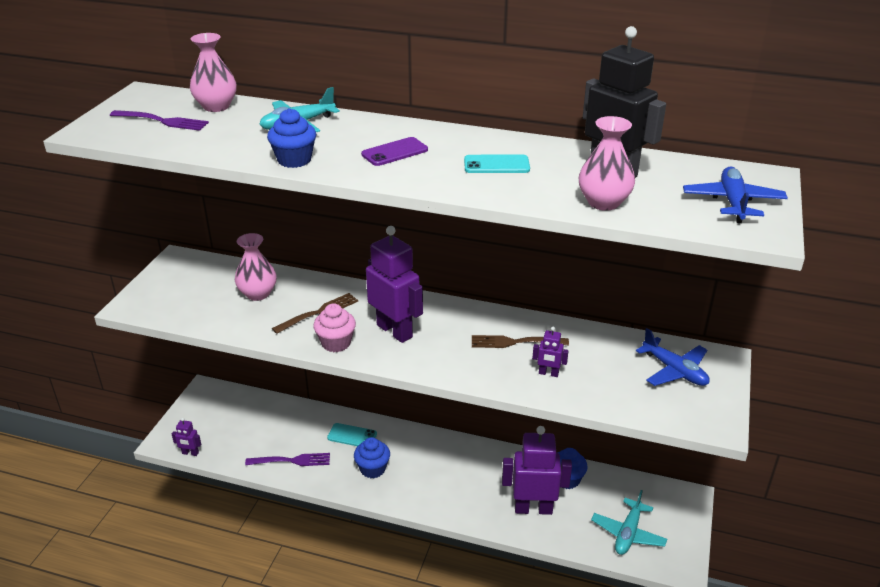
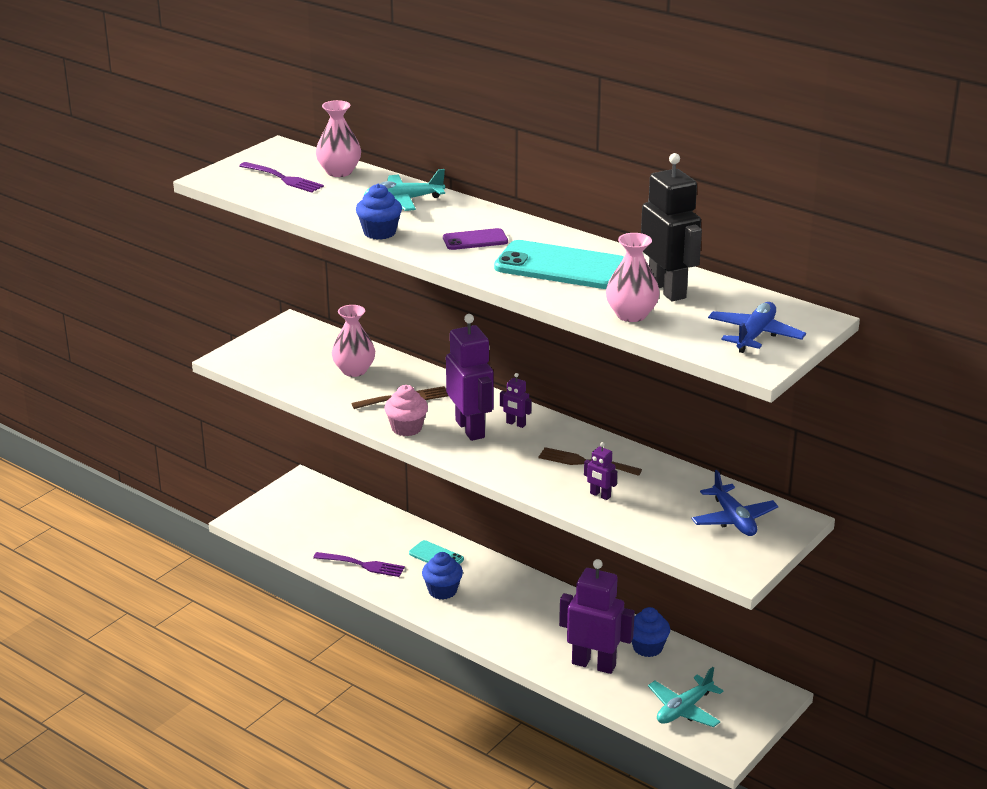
camera: 20 degrees right, 5 degrees down
(190, 453) = (263, 535): purple robot -> purple robot (515, 424)
(496, 165) = (561, 266): turquoise phone -> turquoise phone, size x1.96

